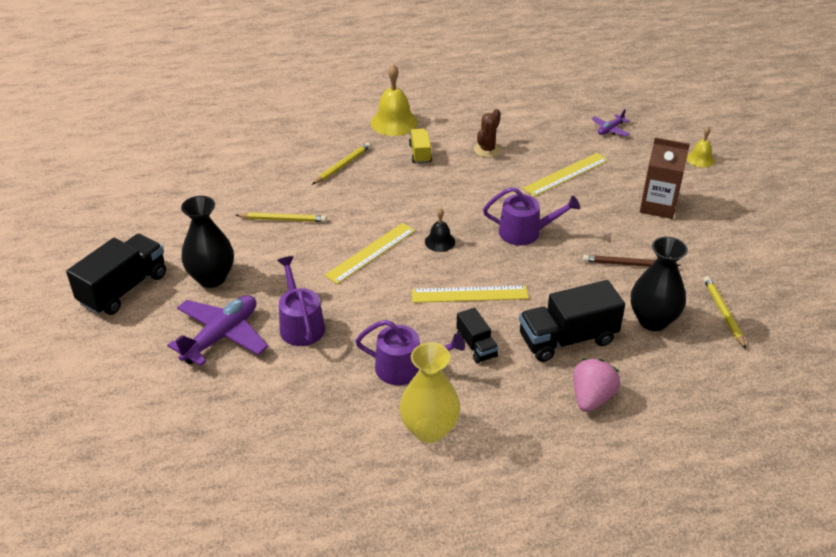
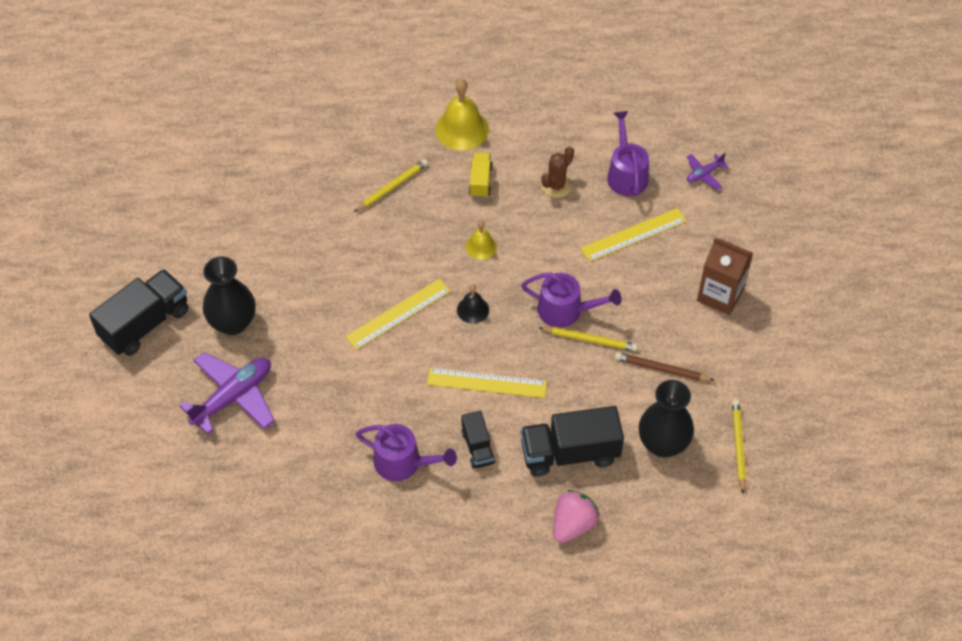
camera: 10 degrees right, 15 degrees up
(283, 219) = (316, 255): yellow pencil -> yellow pencil (590, 340)
(300, 325) = (311, 395): purple watering can -> purple watering can (626, 174)
(429, 430) = (410, 535): yellow vase -> none
(700, 159) = (791, 233): yellow bell -> yellow bell (481, 246)

